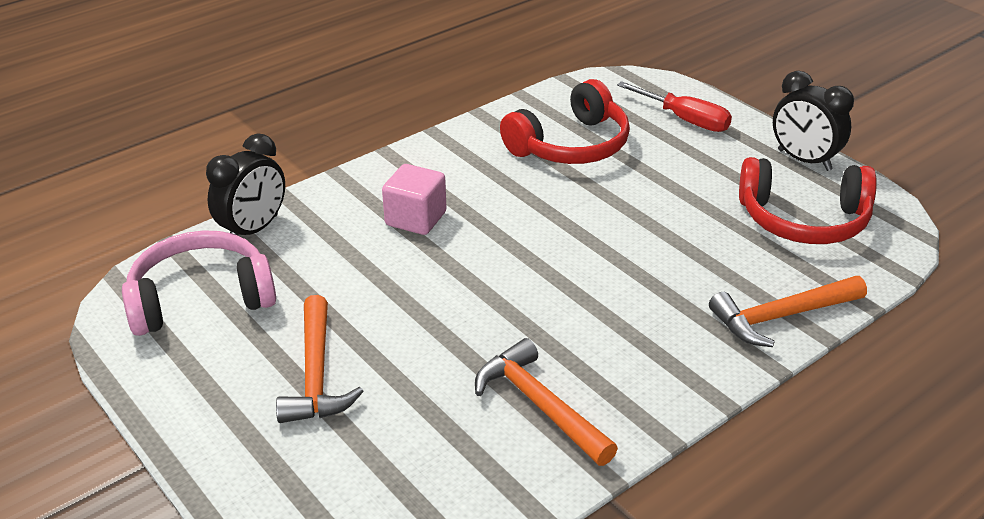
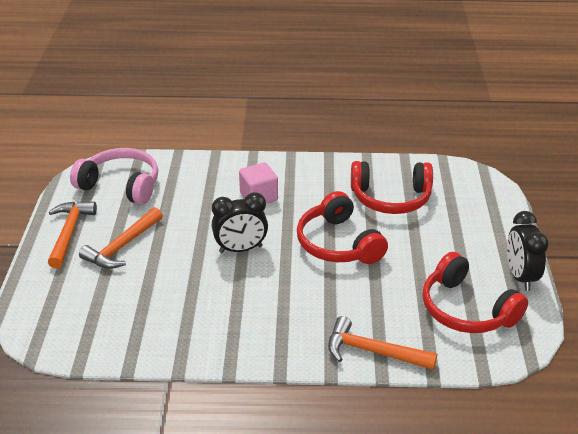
camera: 40 degrees right, 0 degrees up
(253, 230) = (181, 164): black clock -> black clock (240, 249)
(540, 405) = (194, 319): orange hammer -> orange hammer (69, 233)
(584, 223) = (338, 243): none -> red headphones
(684, 119) = (479, 216): red screwdriver -> none

